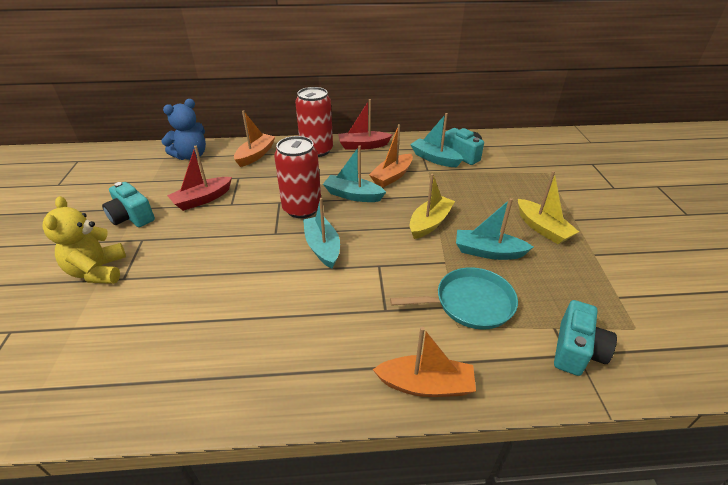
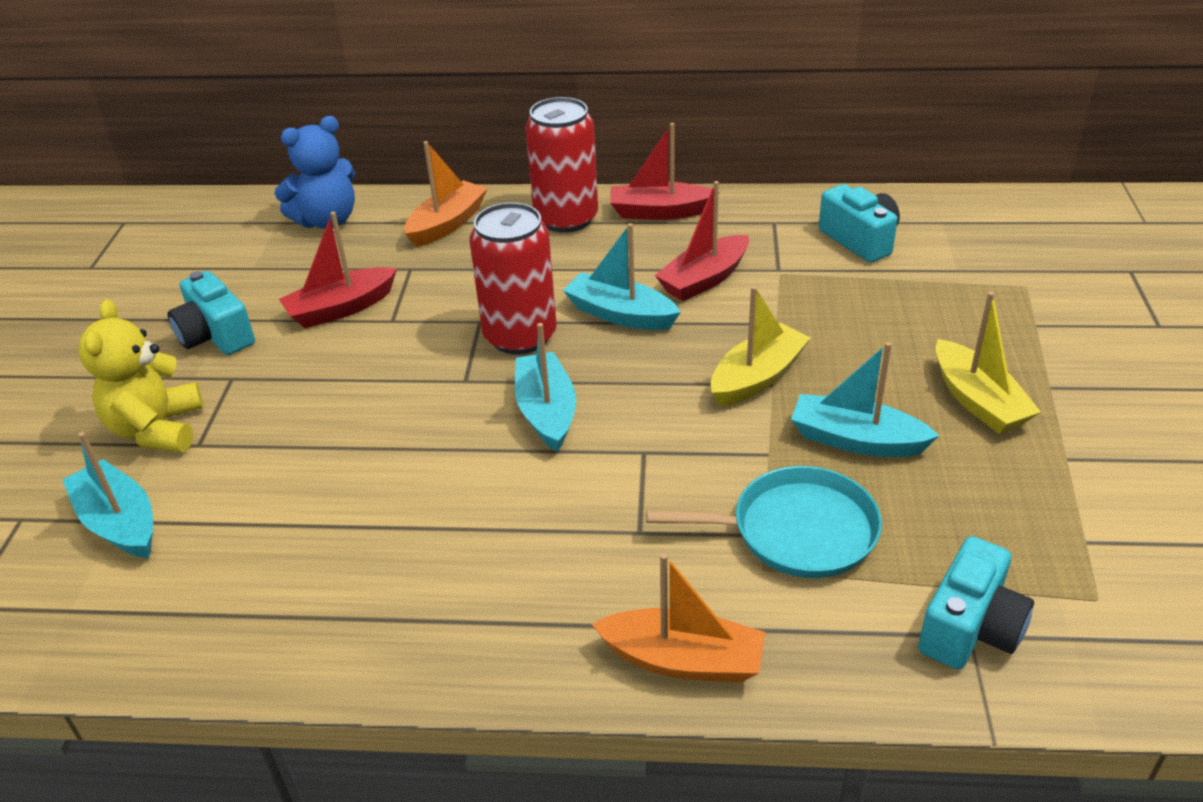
camera: 10 degrees right, 0 degrees up
(392, 176) = (704, 279): orange boat -> red boat
(434, 159) = (798, 246): turquoise boat -> turquoise boat (120, 522)

